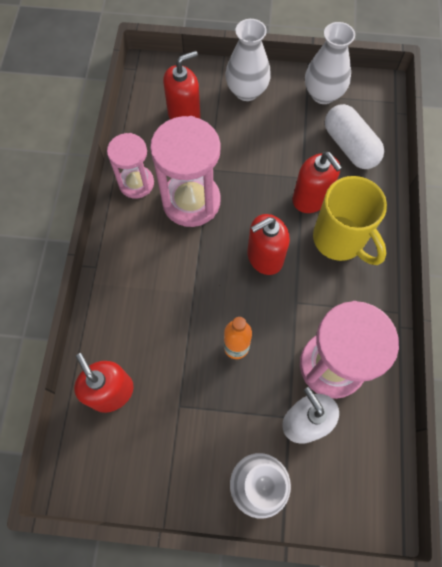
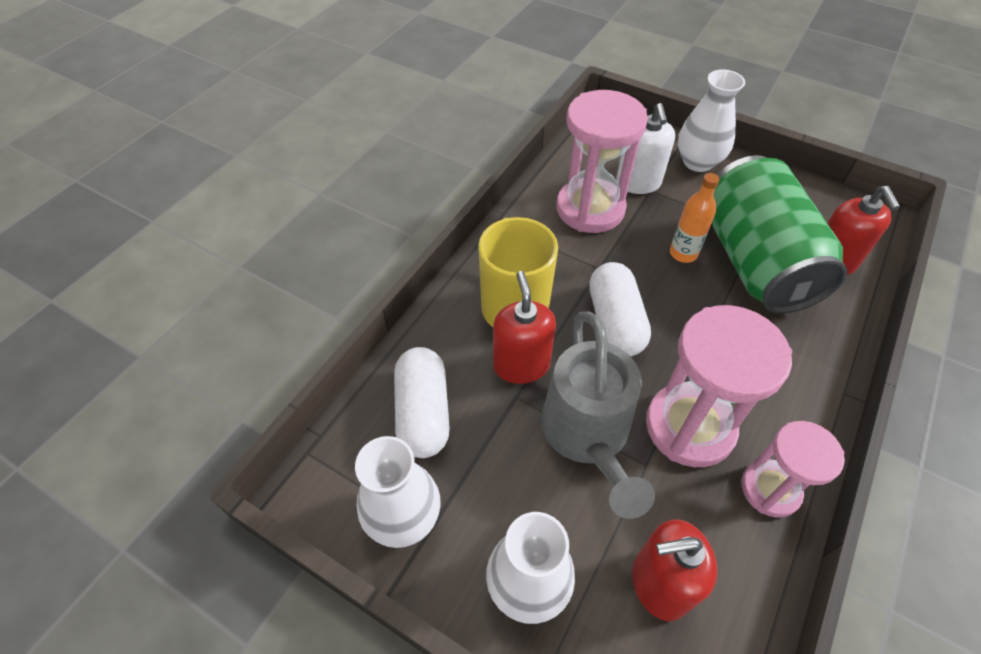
camera: 155 degrees left, 15 degrees down
(175, 364) = (755, 261): none -> green can
(249, 171) = (588, 436): none -> grey watering can
(264, 257) = (615, 322): red soap dispenser -> white capsule

